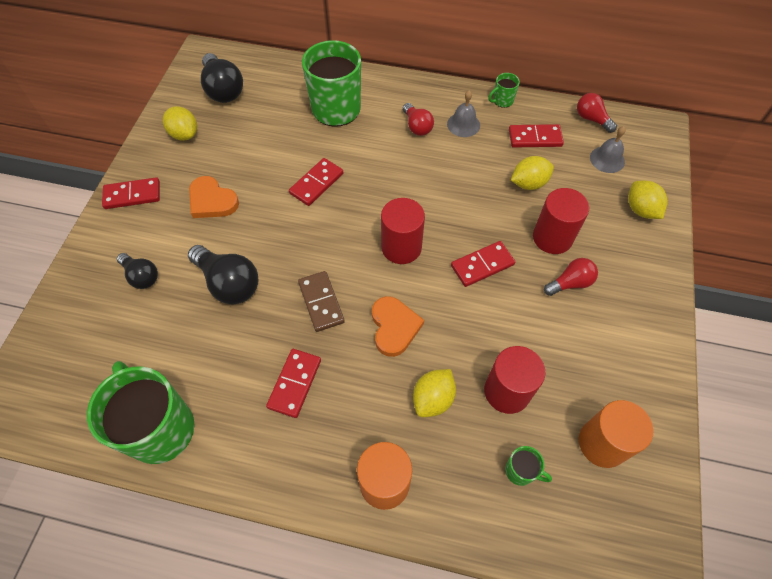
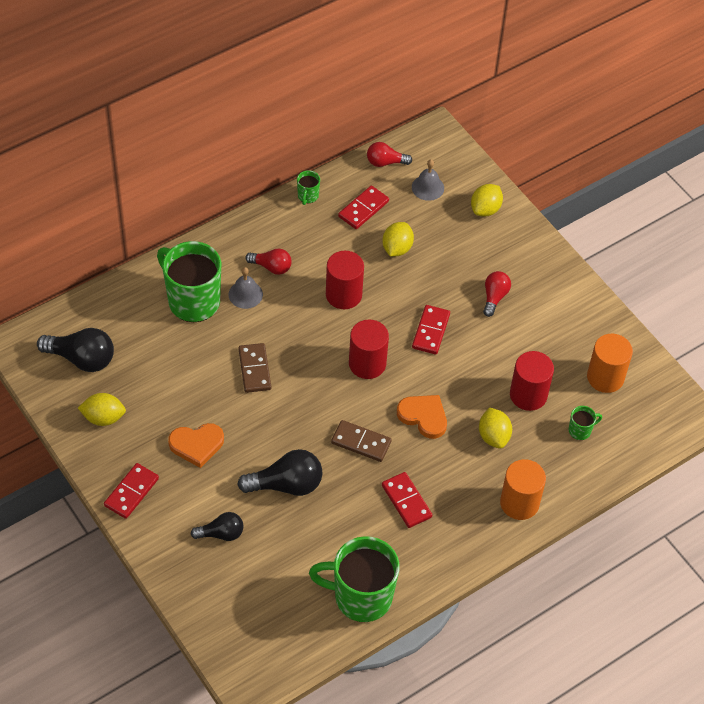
camera: 50 degrees left, 5 degrees down
(316, 183) = (254, 369): red domino -> brown domino
(463, 124) = (302, 238): grey bell -> grey bell (245, 294)
(552, 237) = (452, 275): red cylinder -> red cylinder (343, 295)
(641, 210) = (485, 209): yellow lemon -> yellow lemon turned 75 degrees counterclockwise

